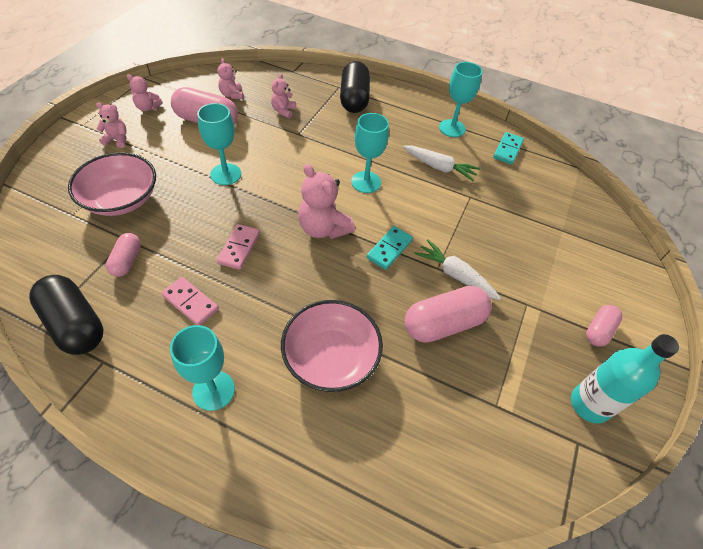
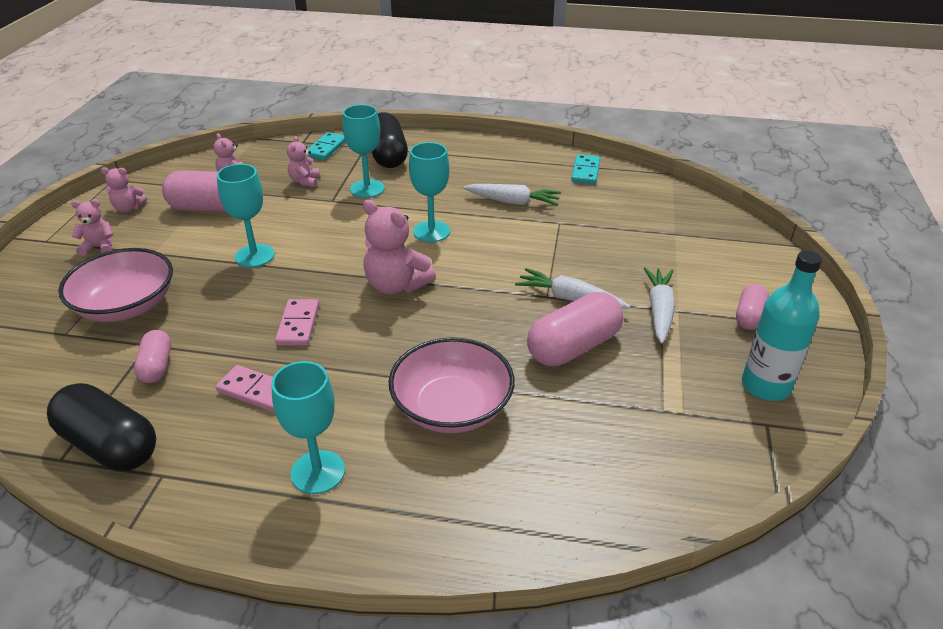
camera: 10 degrees left, 15 degrees down
(389, 249) = (483, 289): turquoise domino -> turquoise domino (326, 148)
(452, 128) = (514, 163): turquoise goblet -> turquoise goblet (367, 189)
(524, 305) = (659, 311): none -> white carrot

